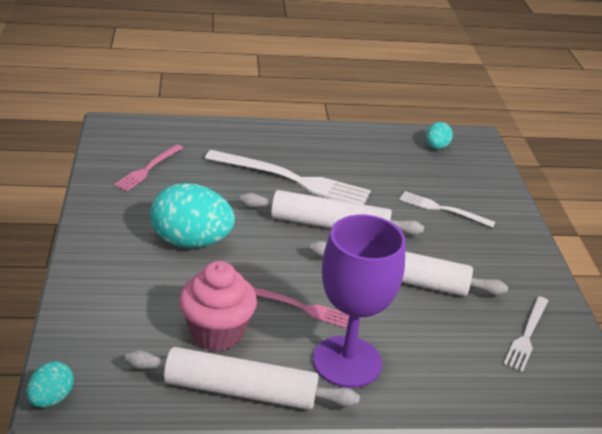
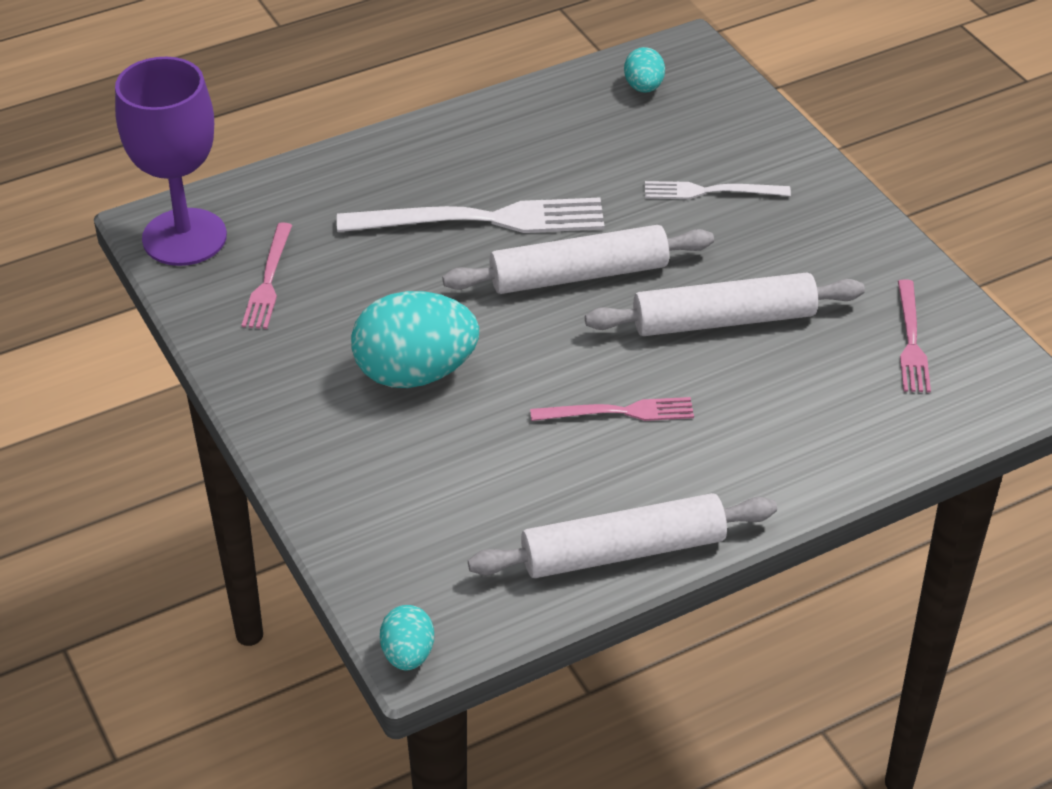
camera: 20 degrees left, 10 degrees up
(216, 333) = (542, 489): pink cupcake -> none
(347, 362) = (723, 463): purple goblet -> purple goblet (184, 237)
(527, 335) = (911, 341): white fork -> pink fork

